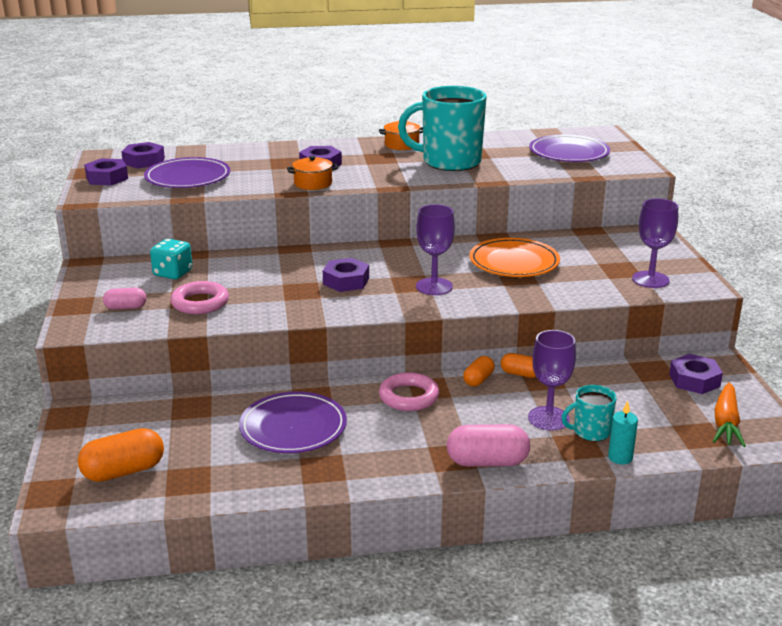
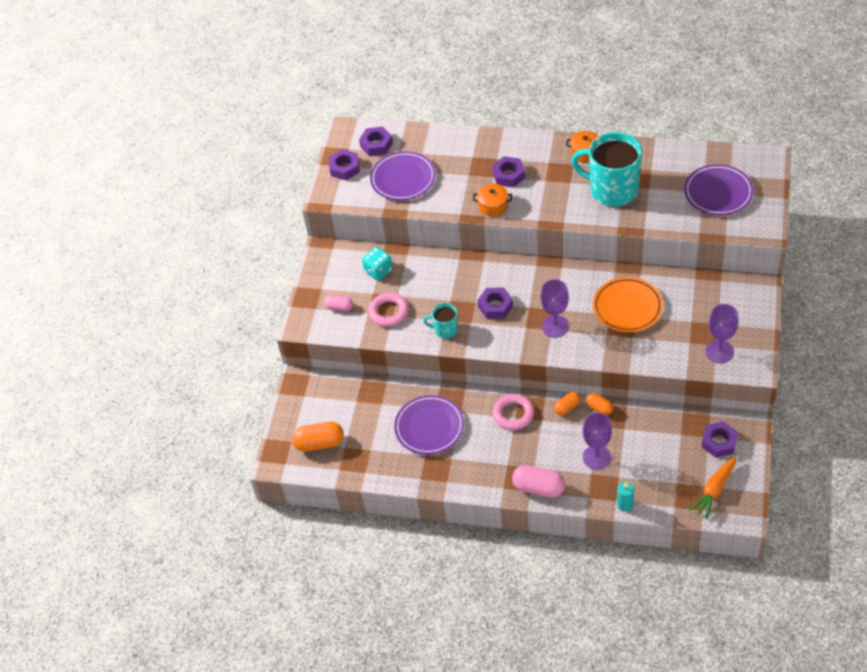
camera: 25 degrees right, 25 degrees up
(590, 432) = (618, 476): turquoise mug -> turquoise mug (445, 330)

